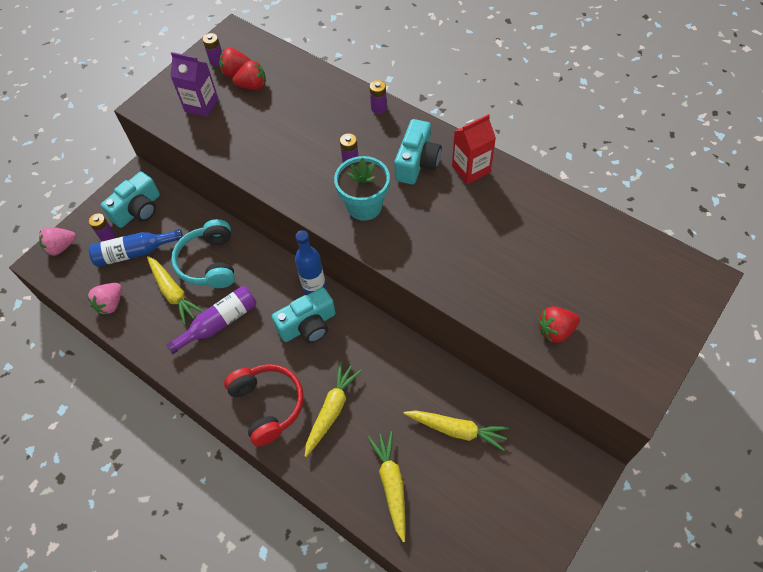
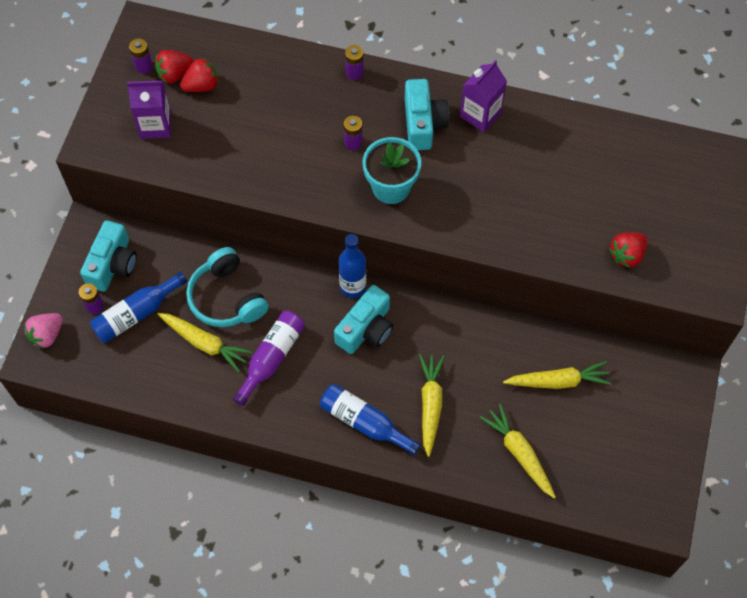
camera: 25 degrees left, 5 degrees up
(111, 304) = (141, 378): pink strawberry -> none
(267, 405) = (364, 422): red headphones -> blue bottle
(471, 169) = (480, 114): red carton -> purple carton

